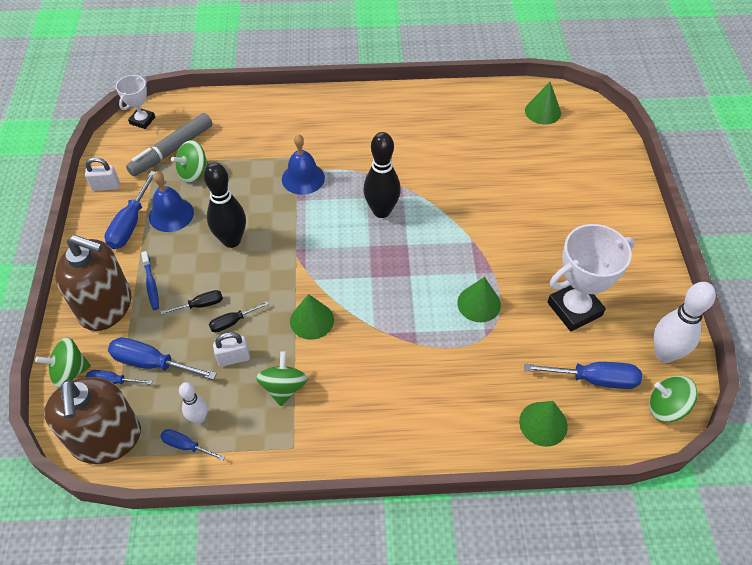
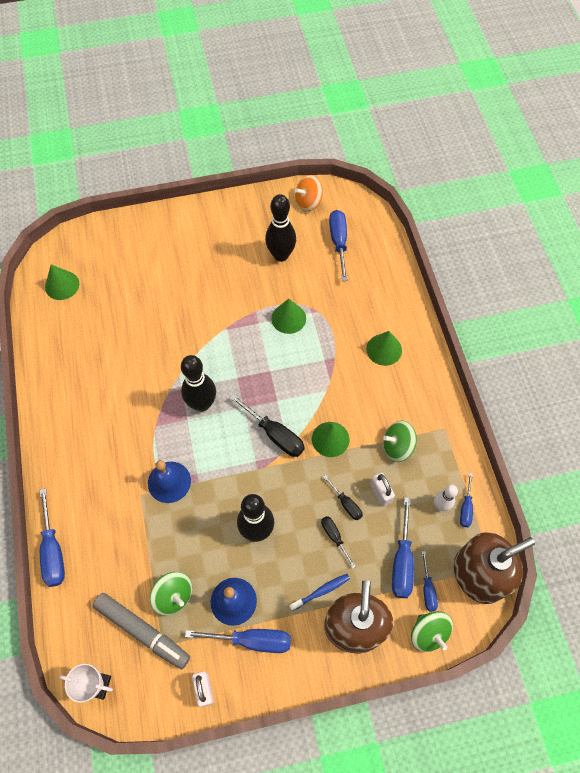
camera: 100 degrees left, 10 degrees up
(264, 98) = (53, 550): none -> blue screwdriver
(331, 269) = (274, 434): none -> black screwdriver
(543, 423) = (381, 271): green cone -> green cone (384, 349)
(574, 309) = (281, 255): white trophy -> black bowling pin
(664, 354) = (308, 202): white bowling pin -> orange spinning top
(666, 407) = (350, 202): green spinning top -> none

